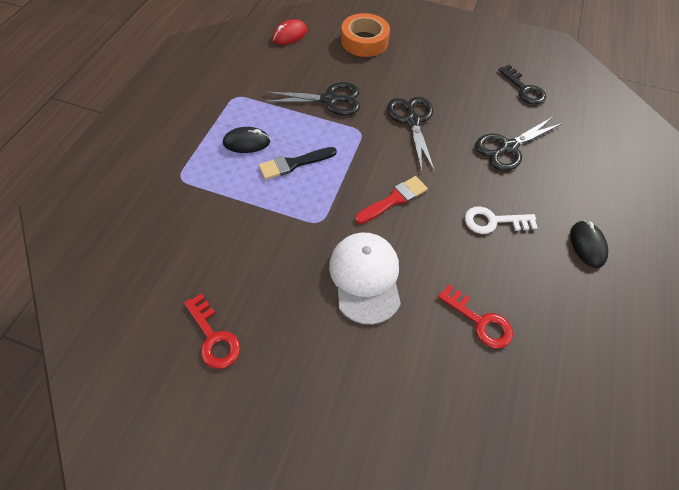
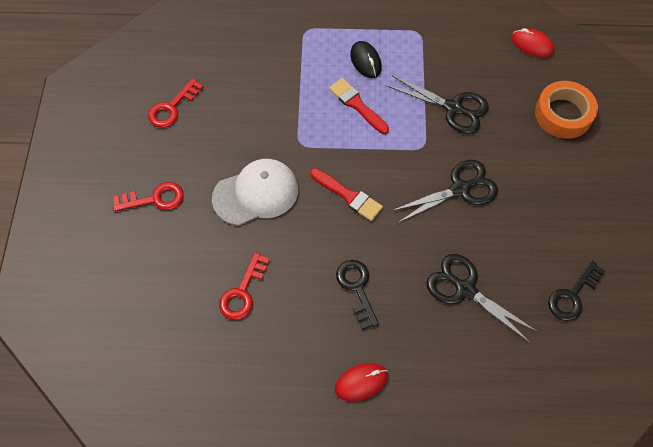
camera: 75 degrees right, 5 degrees up
(294, 164) = (357, 105): black brush -> red brush
(329, 100) = (453, 108): black scissors -> black scissors turned 45 degrees counterclockwise
(337, 388) = (154, 199): none -> red key
(493, 221) = (357, 288): white key -> black key
(587, 245) = (361, 382): black mouse -> red mouse

